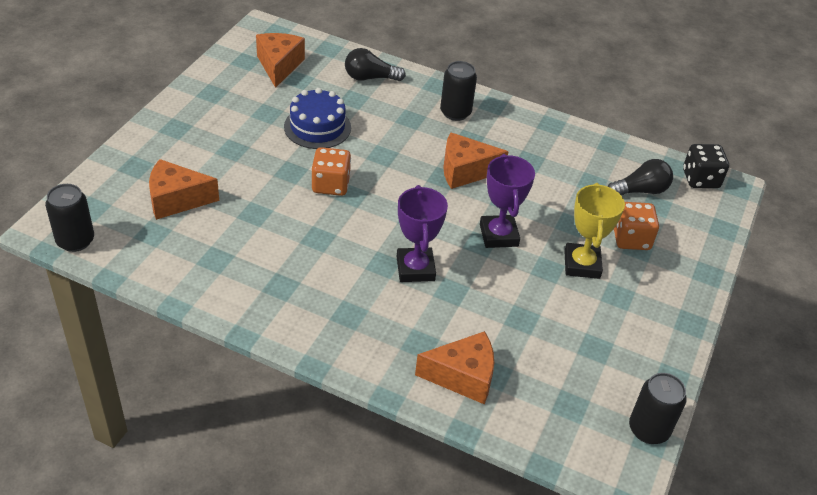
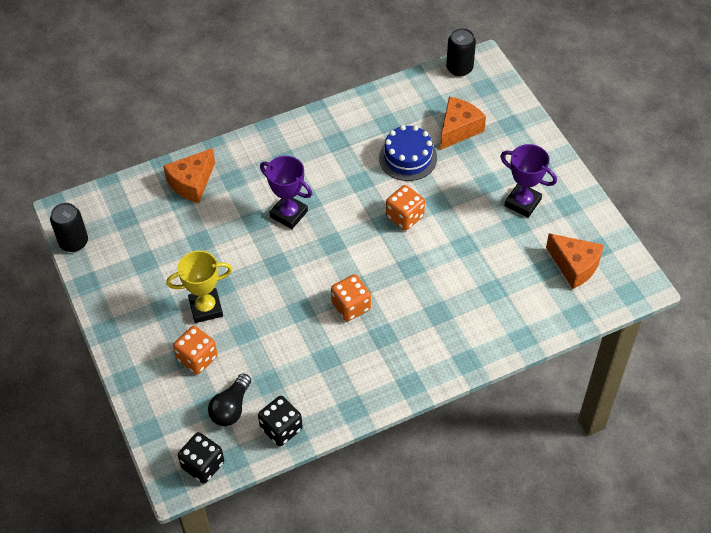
camera: 135 degrees right, 10 degrees up
(317, 127) = (475, 246): blue cake -> blue cake (408, 158)
(370, 78) = (512, 319): black light bulb -> none
(455, 112) = (421, 349): black can -> none
(465, 171) = (351, 306): orange cheese -> orange dice
(498, 235) = (274, 280): purple trophy -> purple trophy (522, 202)
(582, 264) = (206, 308): yellow trophy -> yellow trophy turned 60 degrees counterclockwise
(617, 153) = (281, 428): none -> black dice

